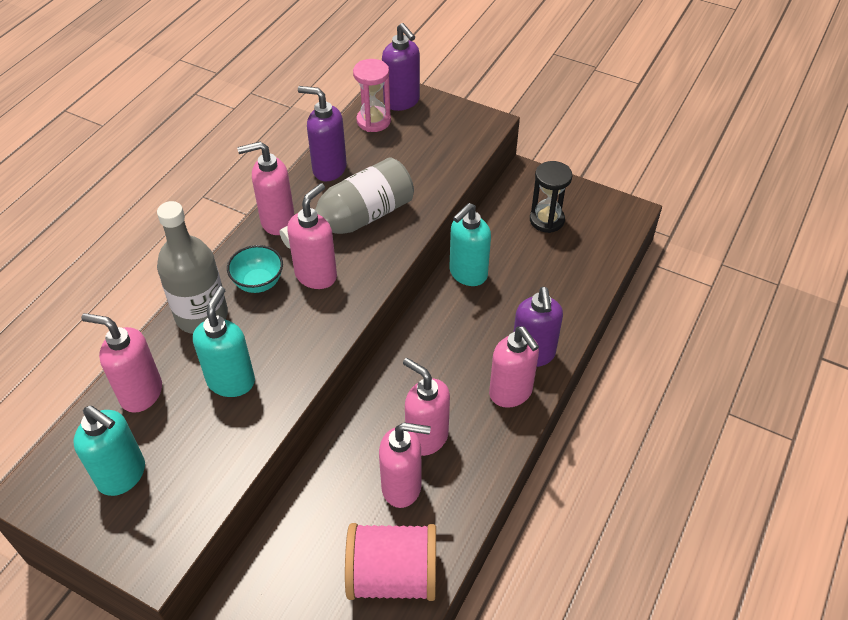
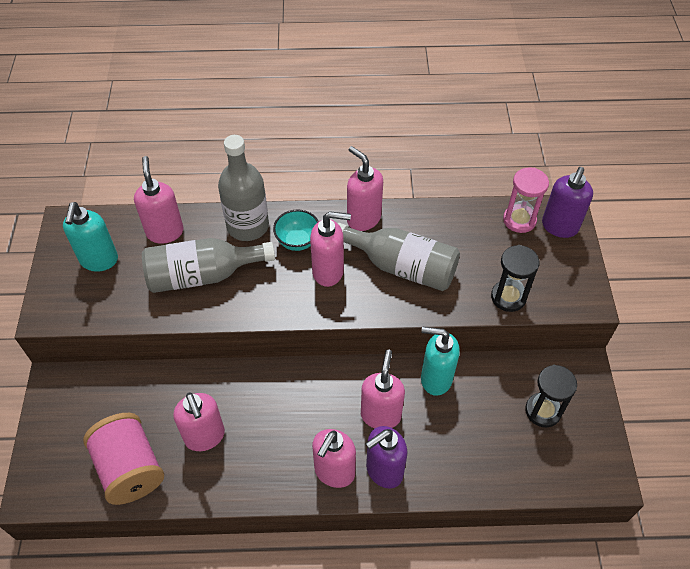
camera: 60 degrees right, 5 degrees up
(231, 381) = (203, 275): turquoise soap dispenser -> grey bottle
(329, 169) = (441, 220): purple soap dispenser -> none
(426, 437) = (257, 431): pink soap dispenser -> pink soap dispenser (380, 415)
(446, 167) = (508, 297): none -> black hourglass

